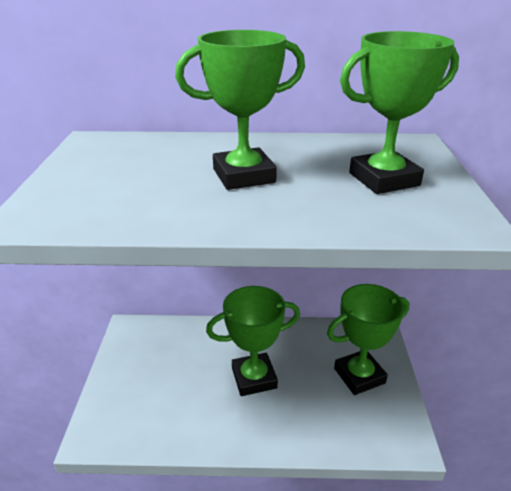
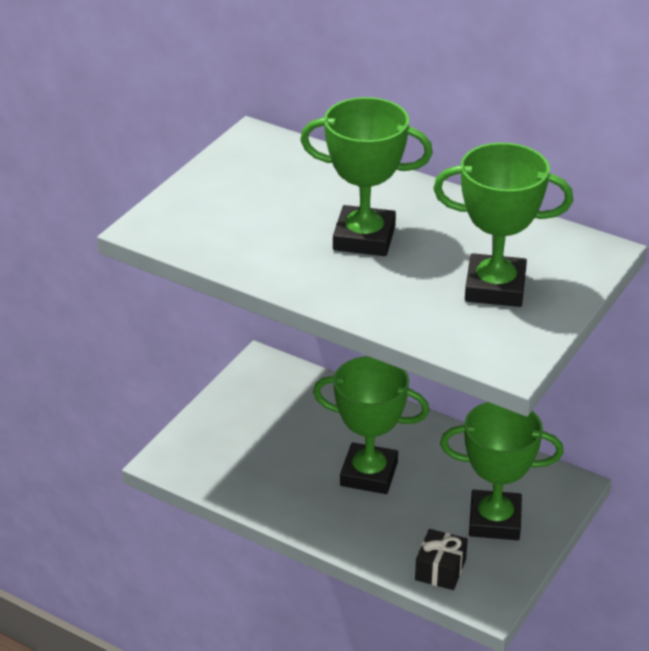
camera: 30 degrees right, 5 degrees up
(358, 432) = (440, 569): none -> black gift

